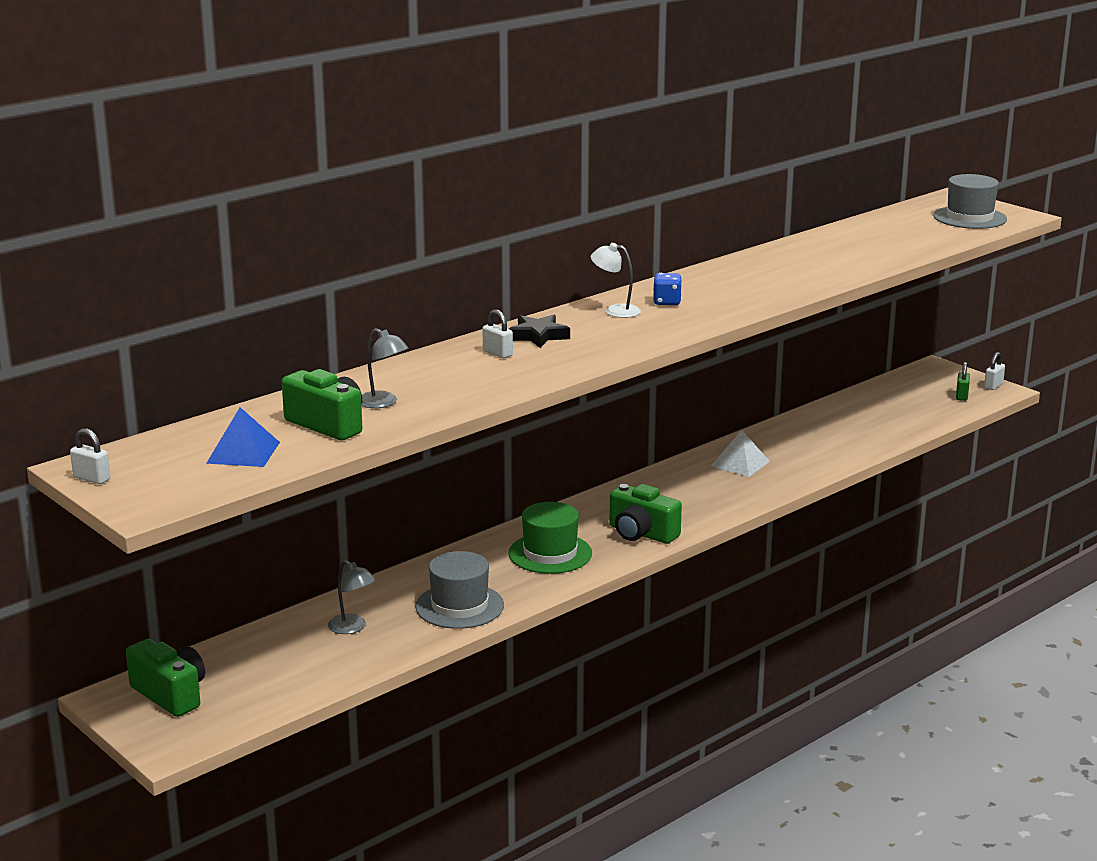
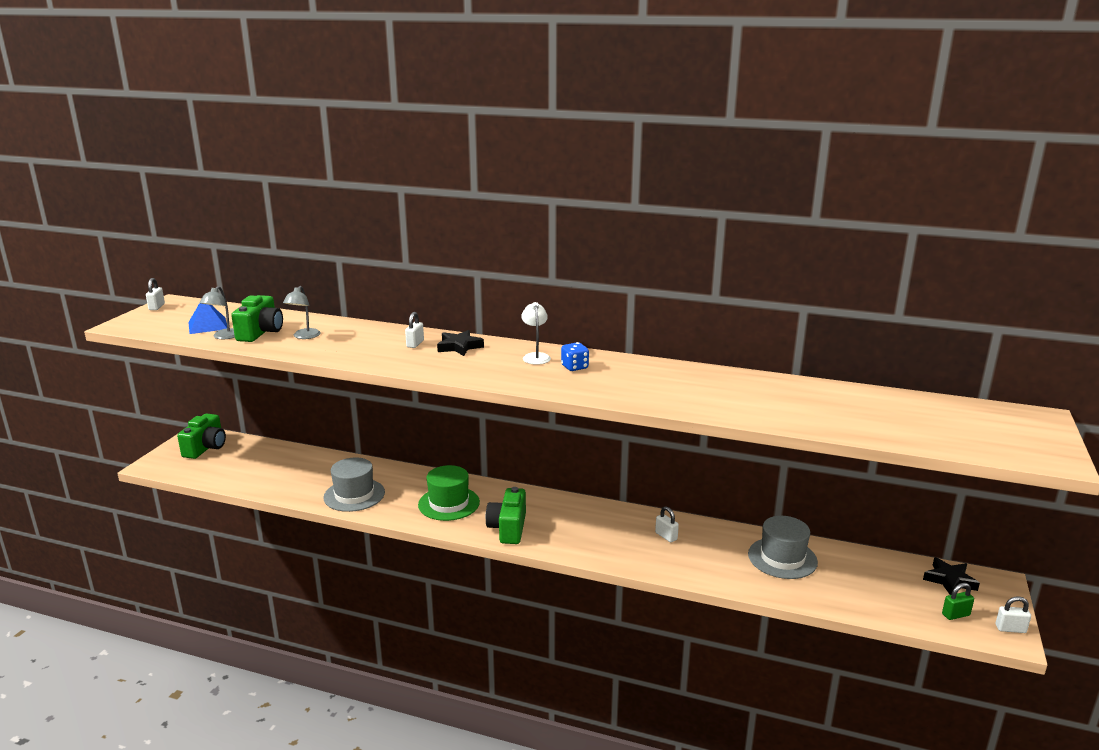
camera: 60 degrees right, 0 degrees up
(352, 628) = (306, 471): grey lamp -> grey lamp (223, 337)
(740, 463) = (666, 536): white pyramid -> white padlock
(917, 381) = (949, 580): none -> black star
(969, 217) = (994, 436): grey hat -> grey hat (782, 558)

